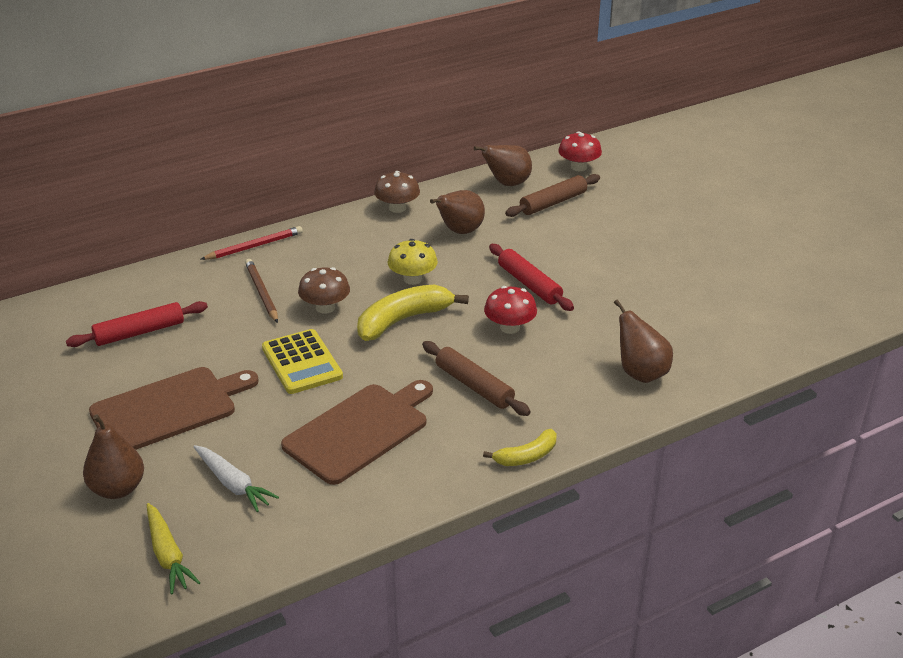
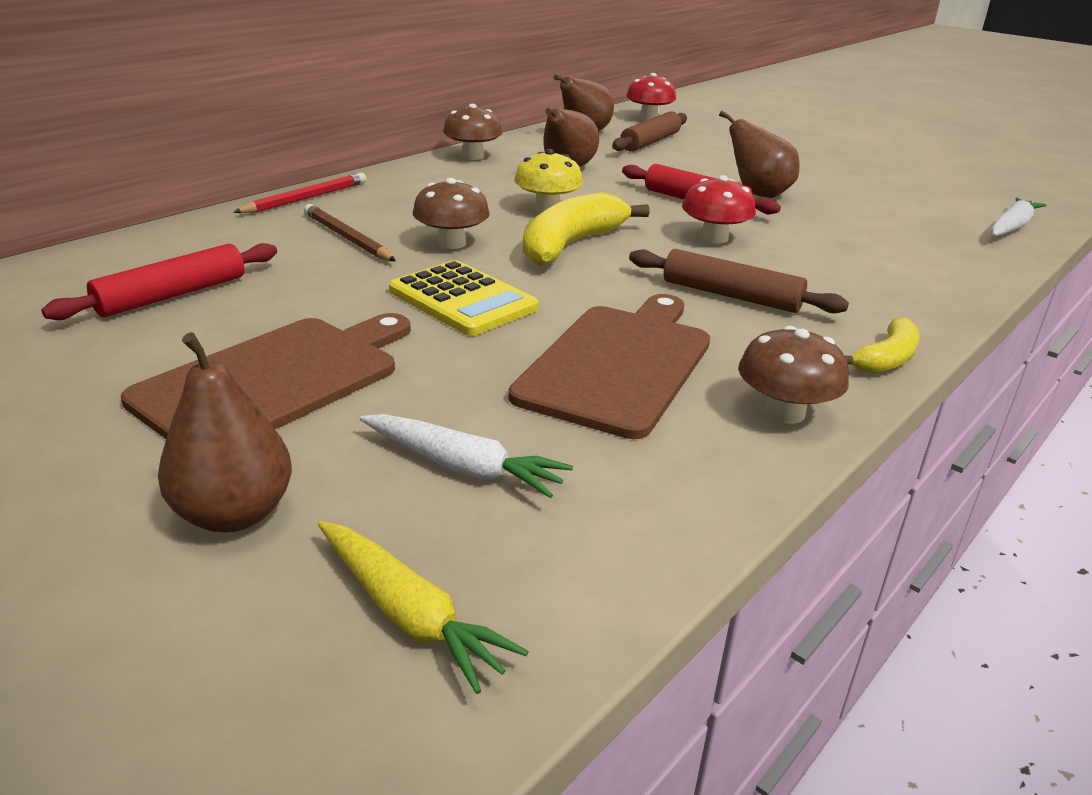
camera: 20 degrees left, 5 degrees down
(427, 483) = (784, 412): none -> brown mushroom
(640, 373) = (917, 261): brown pear -> brown pear (758, 194)
(758, 348) = (1011, 227): none -> white carrot

